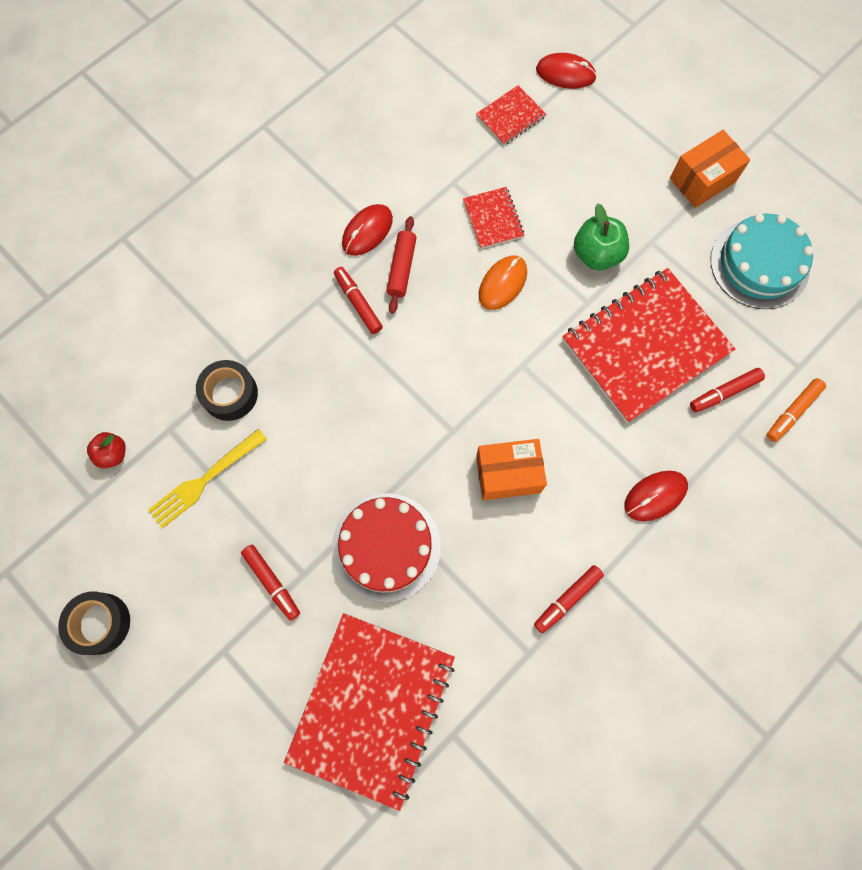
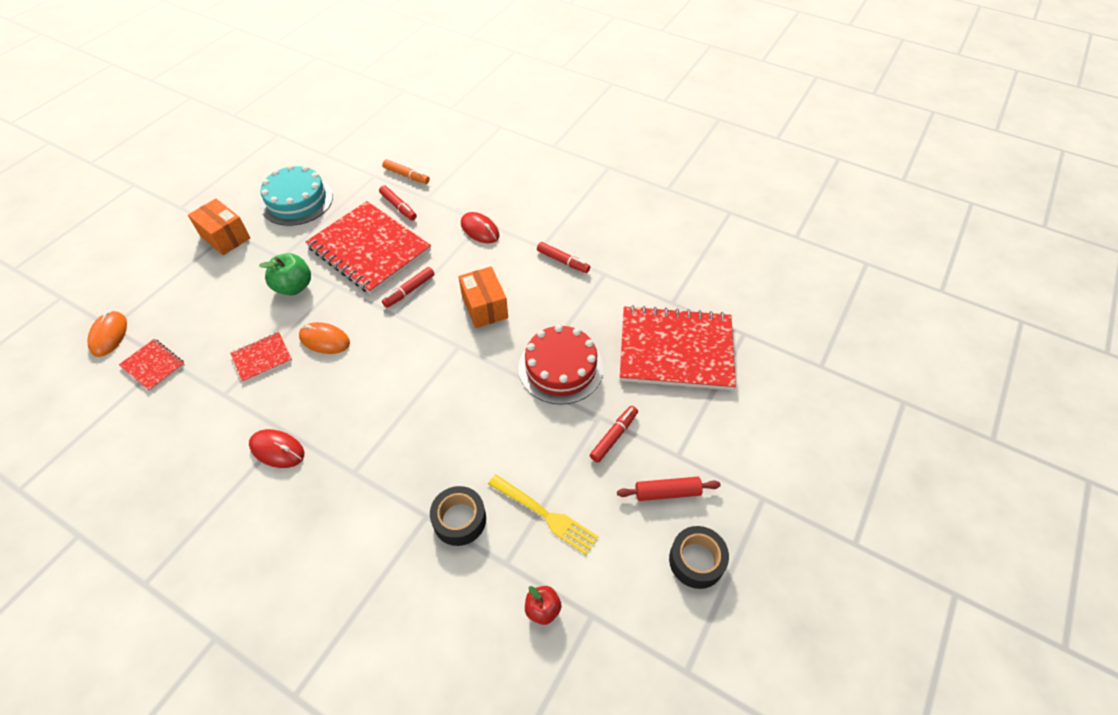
camera: 105 degrees left, 20 degrees down
(358, 303) = (353, 438): red marker -> red marker (409, 291)
(401, 268) = (315, 413): red rolling pin -> red rolling pin (667, 492)
(565, 73) = (109, 335): red mouse -> orange mouse

